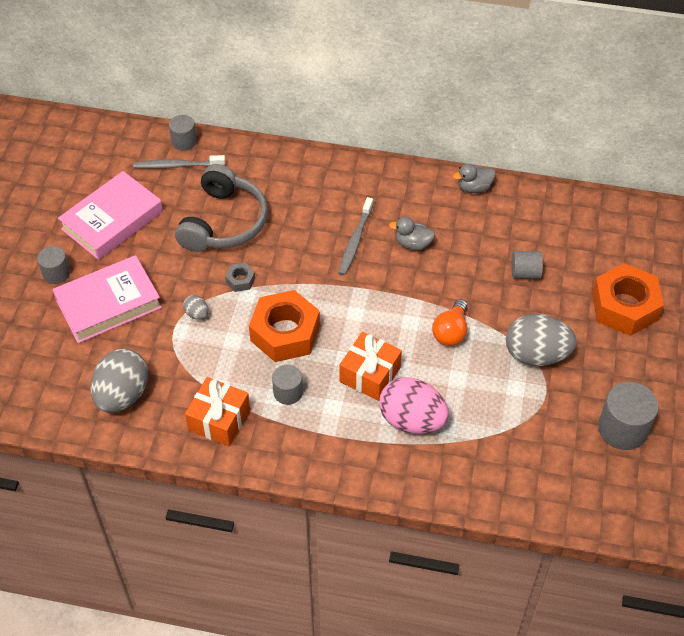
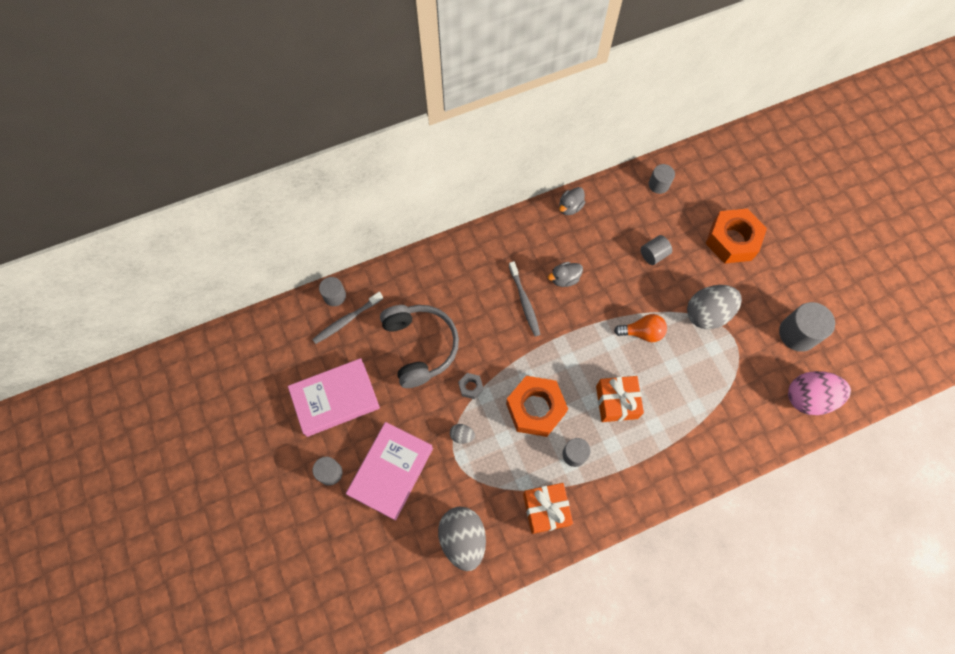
camera: 35 degrees left, 15 degrees up
(112, 220) = (335, 399): pink book -> pink book turned 60 degrees clockwise
(412, 420) = (670, 418): pink egg -> pink egg (808, 398)
(451, 332) = (642, 332): orange light bulb -> orange light bulb turned 75 degrees counterclockwise
(587, 216) = (658, 184): none -> grey cylinder

